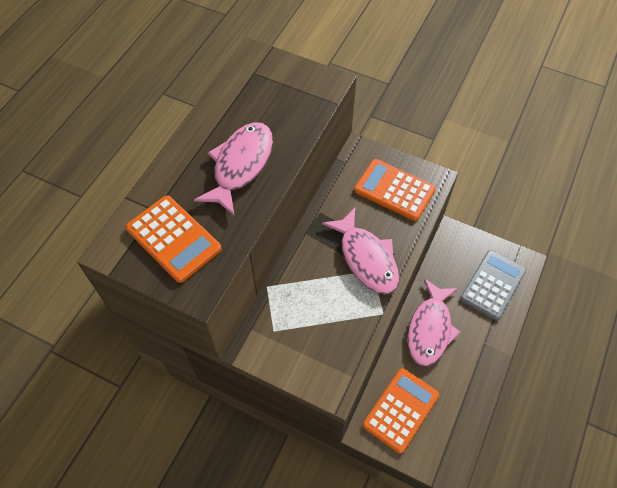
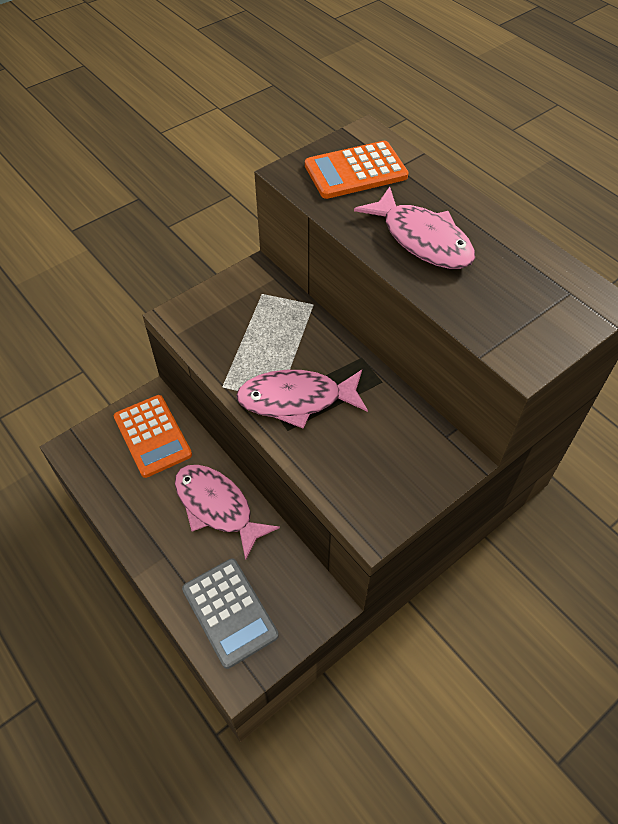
camera: 115 degrees right, 5 degrees down
(394, 190) = (377, 471): orange calculator -> none

